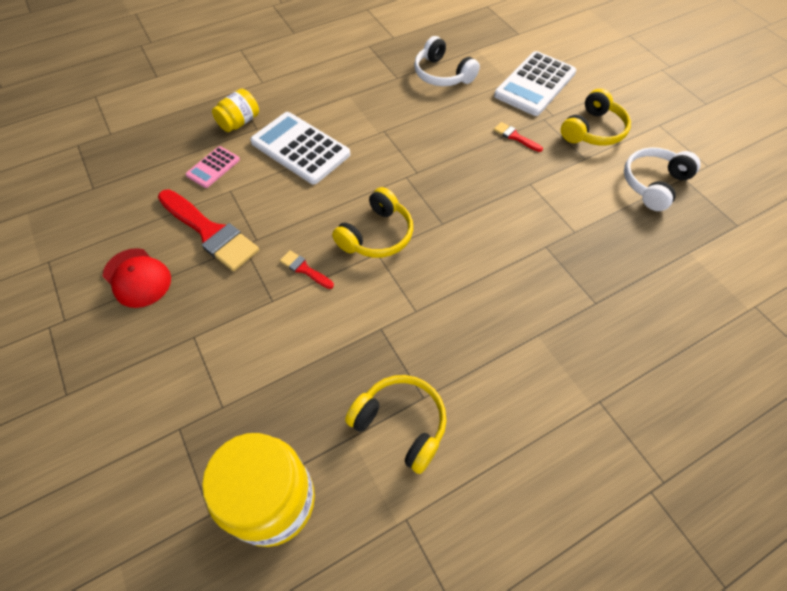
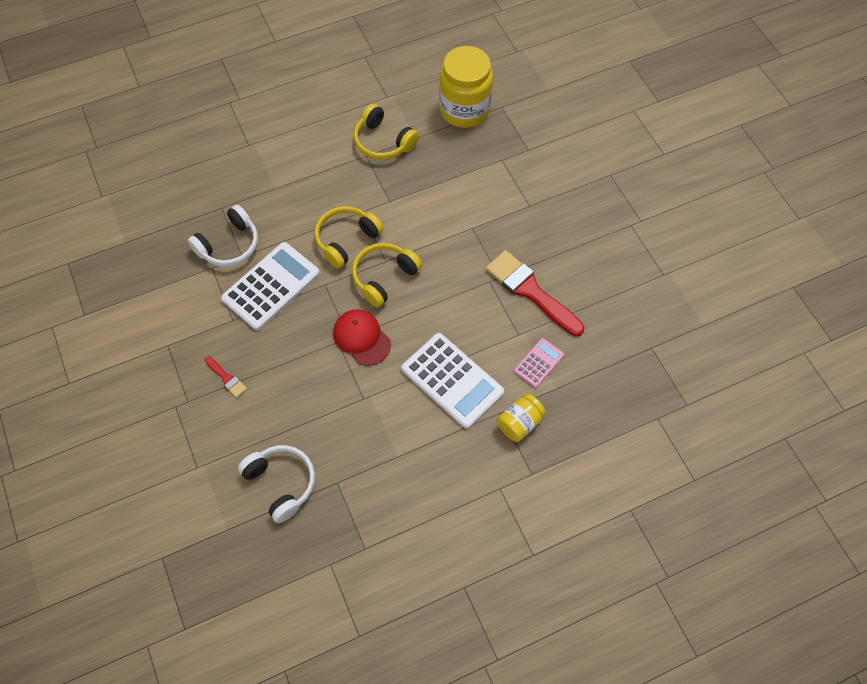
camera: 175 degrees left, 5 degrees up
(137, 278) = (583, 254): red cap -> red cap (361, 338)
(304, 269) = (447, 251): red brush -> none
(535, 84) = (176, 456): white calculator -> white calculator (271, 286)
(593, 130) = (142, 381): yellow headphones -> yellow headphones (346, 240)
(654, 184) = (116, 310): white headphones -> white headphones (229, 245)

